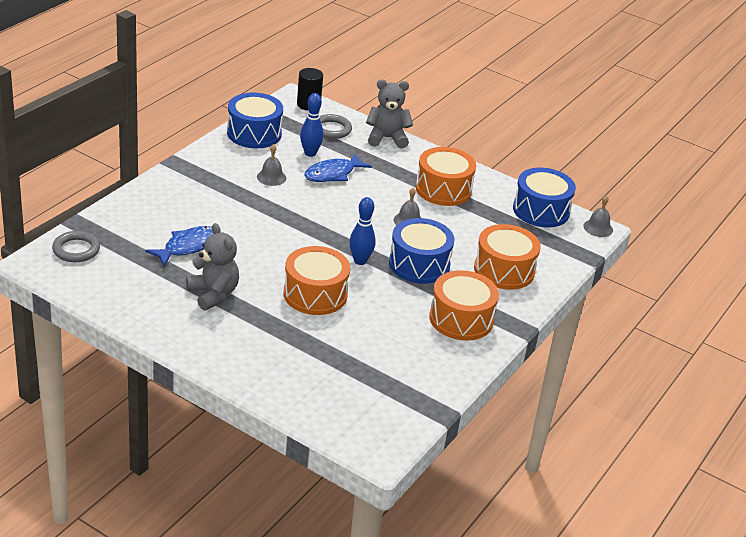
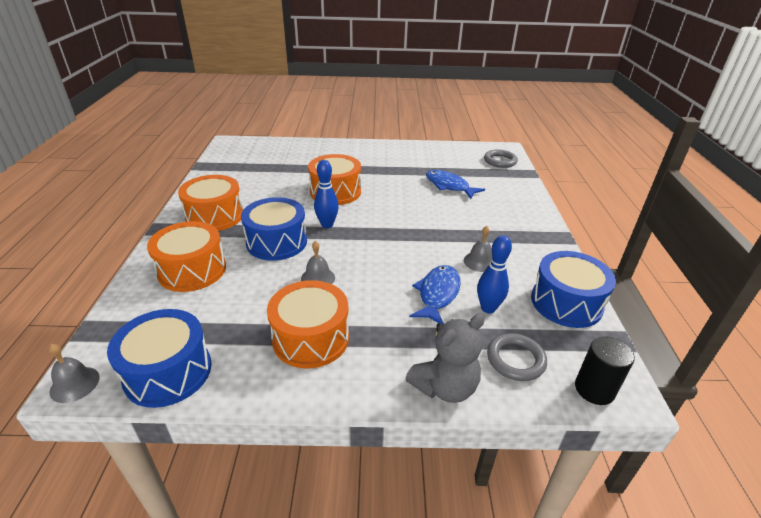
camera: 150 degrees right, 0 degrees up
(188, 247) = (449, 186): blue fish -> blue fish turned 120 degrees clockwise
(213, 294) = (395, 169): grey teddy bear -> none

